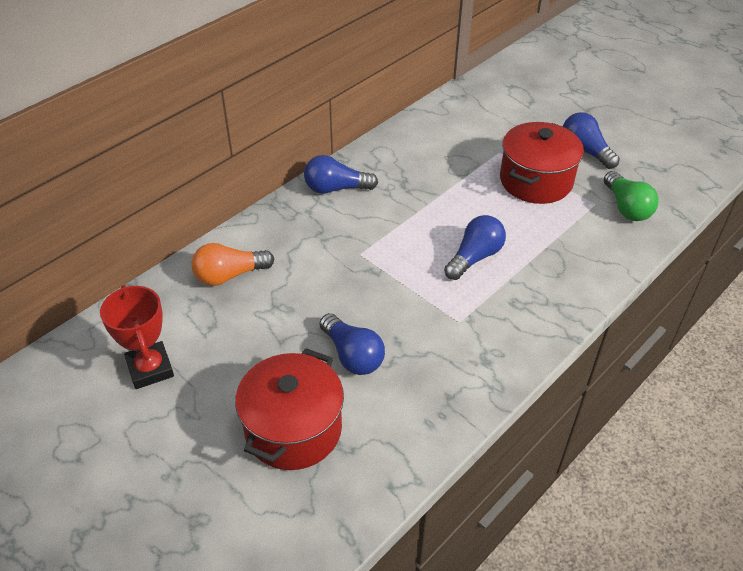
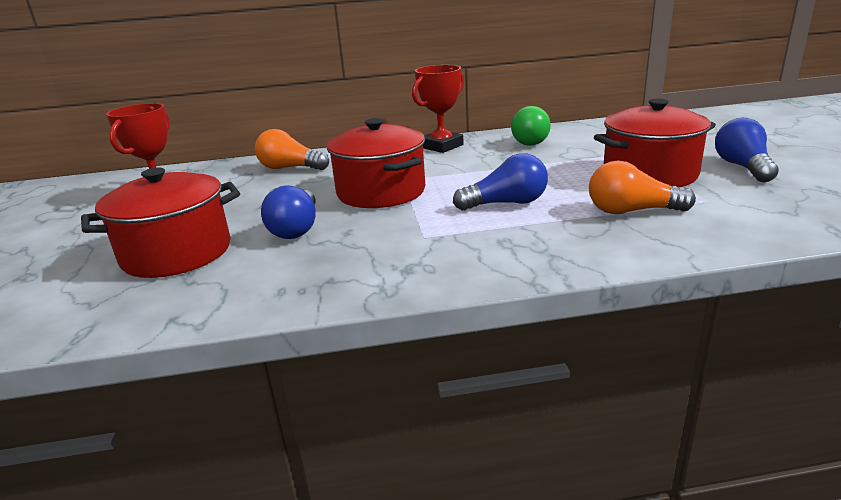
camera: 40 degrees right, 20 degrees down
(336, 188) = (441, 146): blue light bulb -> red trophy
(363, 280) = (381, 192): none -> red pot
(562, 235) = (632, 211): none -> orange light bulb
(626, 207) = (752, 211): green light bulb -> green light bulb (532, 141)

